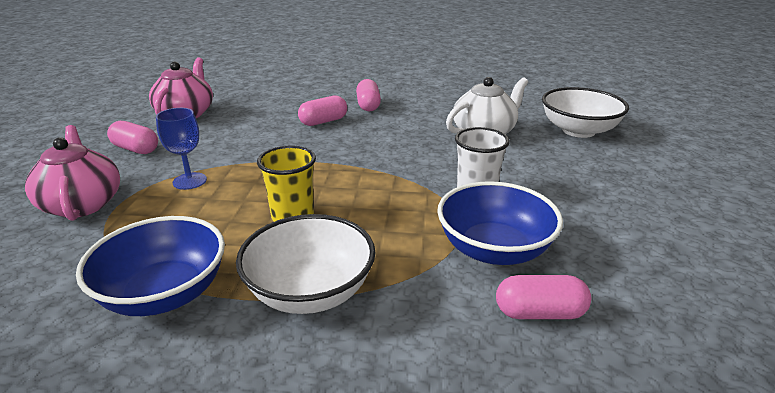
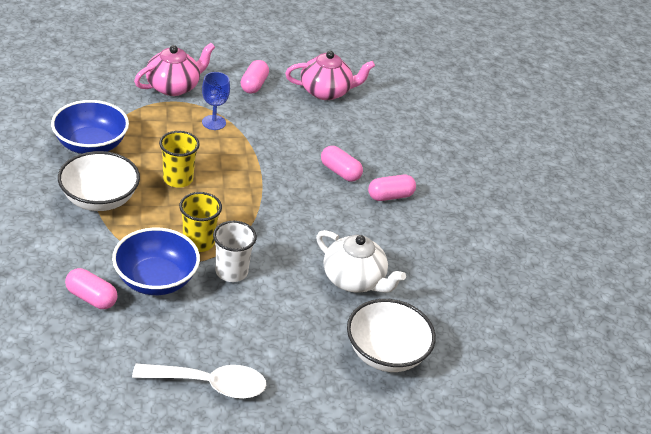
camera: 70 degrees right, 10 degrees up
(423, 211) = (198, 242): none -> yellow cup
(539, 313) = (91, 298): pink capsule -> pink capsule turned 45 degrees counterclockwise
(665, 224) = (210, 384): none -> white spoon

